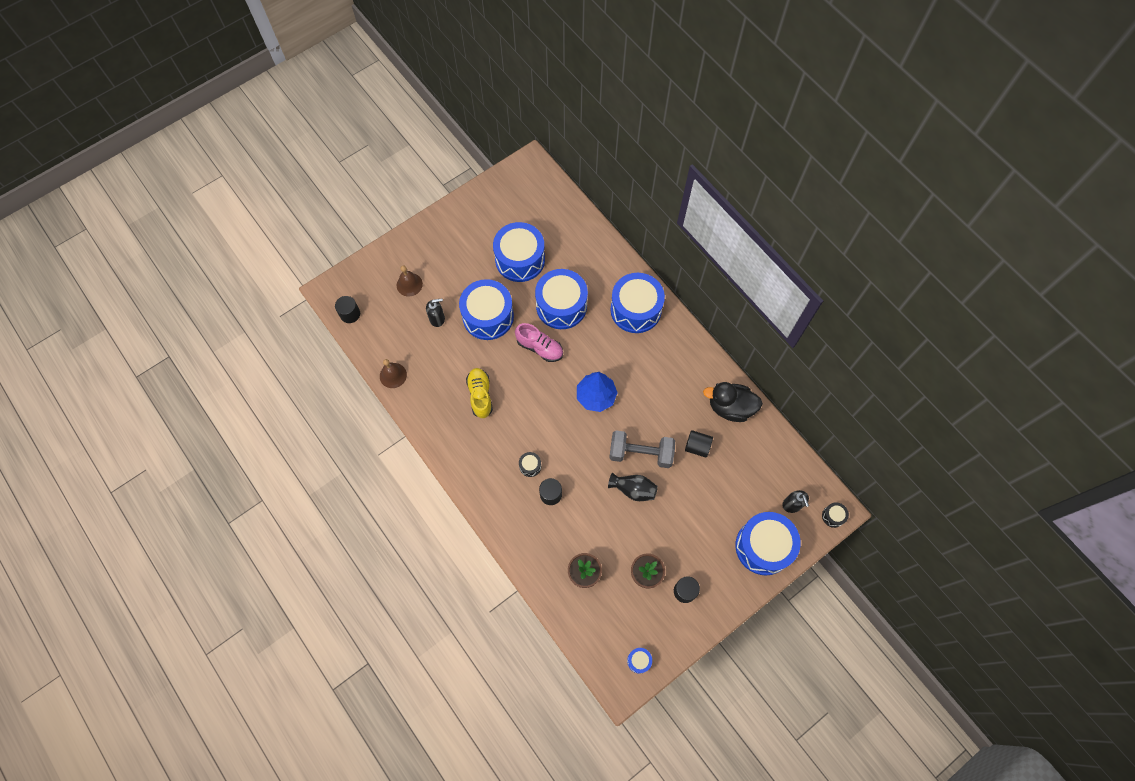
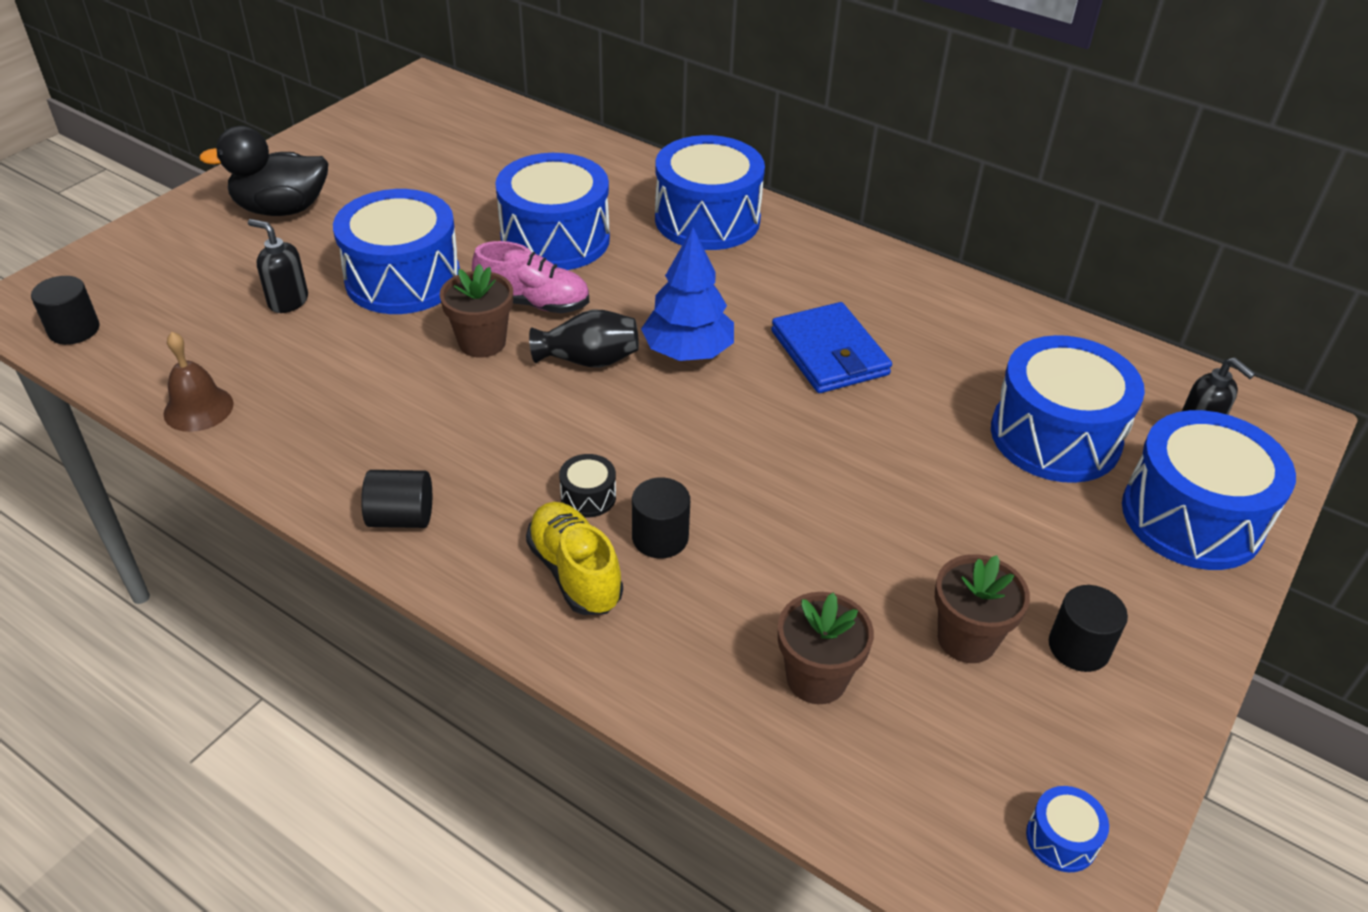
camera: 20 degrees left, 25 degrees down
(409, 284) = (211, 263): brown bell -> none
(437, 318) = (288, 301): black soap dispenser -> black soap dispenser turned 120 degrees counterclockwise
(480, 395) = (424, 401): yellow shoe -> yellow shoe (575, 572)
(512, 367) = (482, 342): none -> brown flower pot
(520, 259) = (445, 194): blue drum -> blue drum (1055, 436)
(633, 489) = (848, 485): black vase -> black vase (588, 360)
(640, 453) = (831, 420): grey dumbbell -> none
(656, 414) = (829, 353): none -> blue wallet
(697, 447) = (943, 385): black cylinder -> black cylinder (401, 518)
(730, 407) = (970, 315): black duck -> black duck (282, 209)
(833, 516) = (1288, 433): black drum -> none

